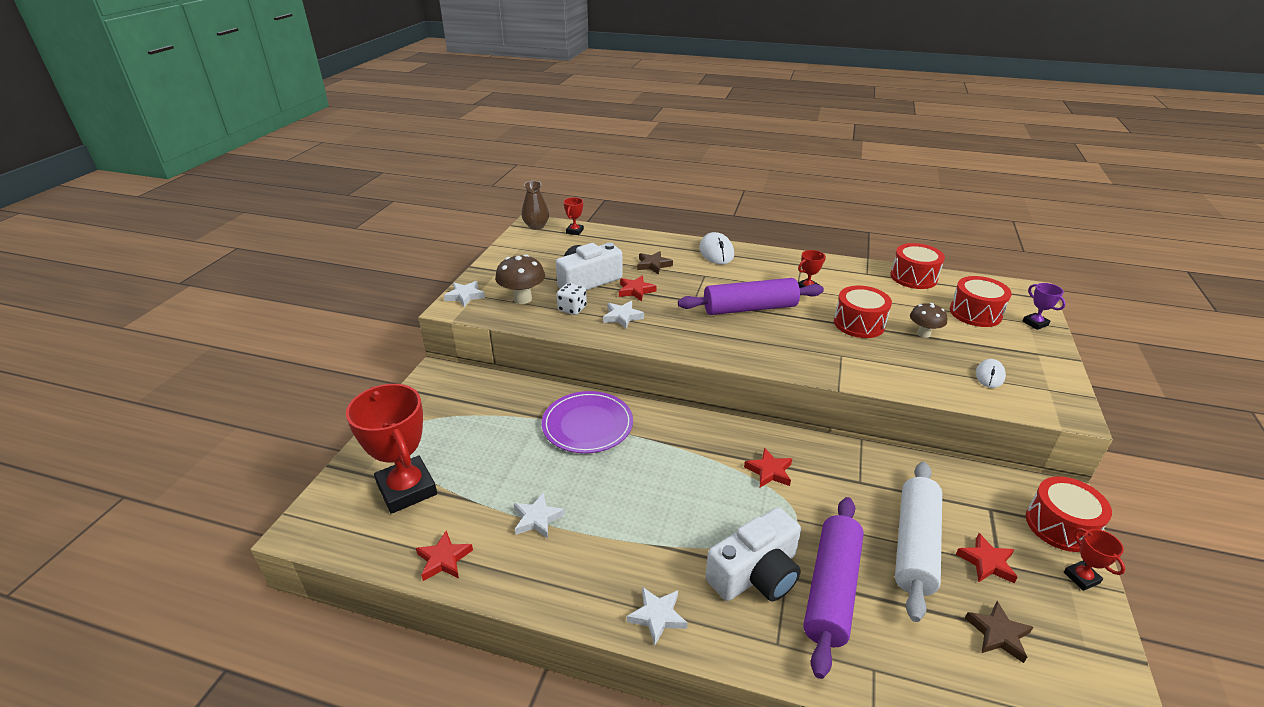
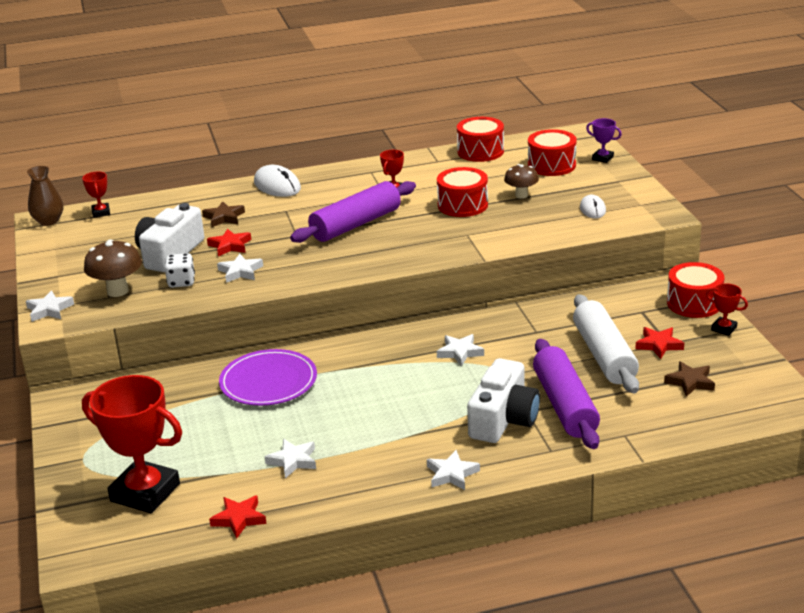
camera: 30 degrees left, 5 degrees down
(769, 471) = (460, 352): red star -> white star

